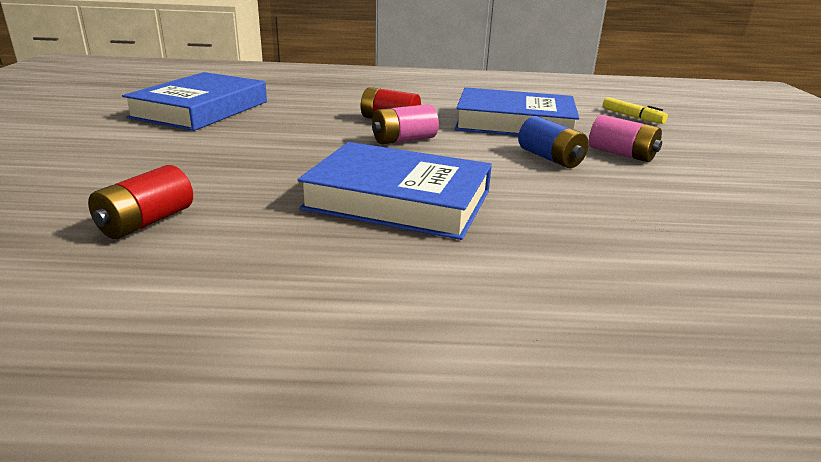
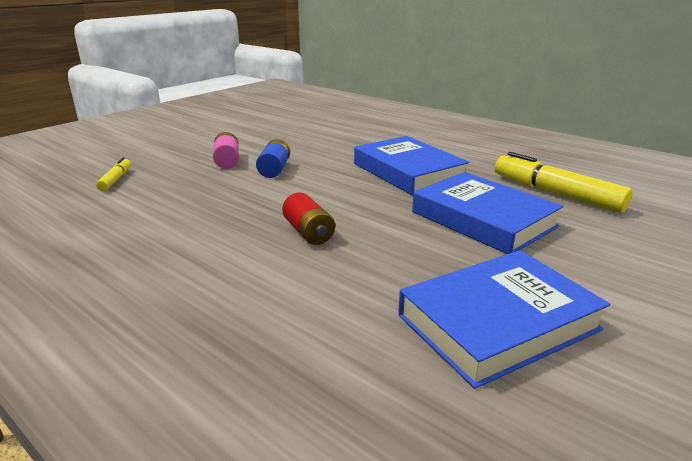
camera: 140 degrees left, 0 degrees up
(146, 222) = (555, 193): red battery -> yellow marker
(404, 140) = (336, 207): pink battery -> none
(514, 123) = (216, 199): blue book -> blue book (483, 219)

